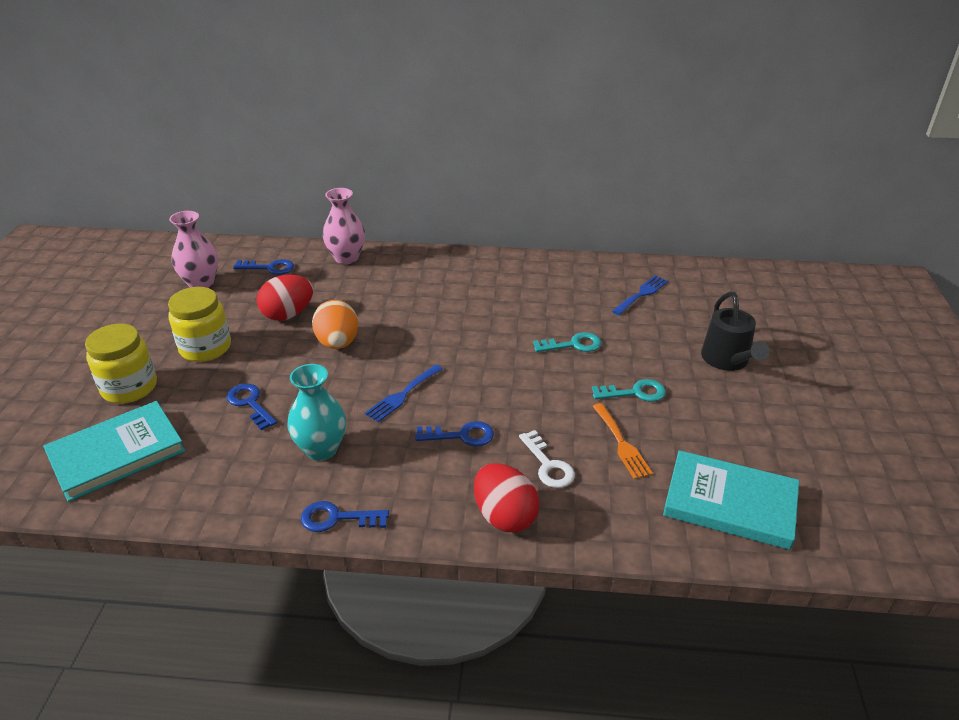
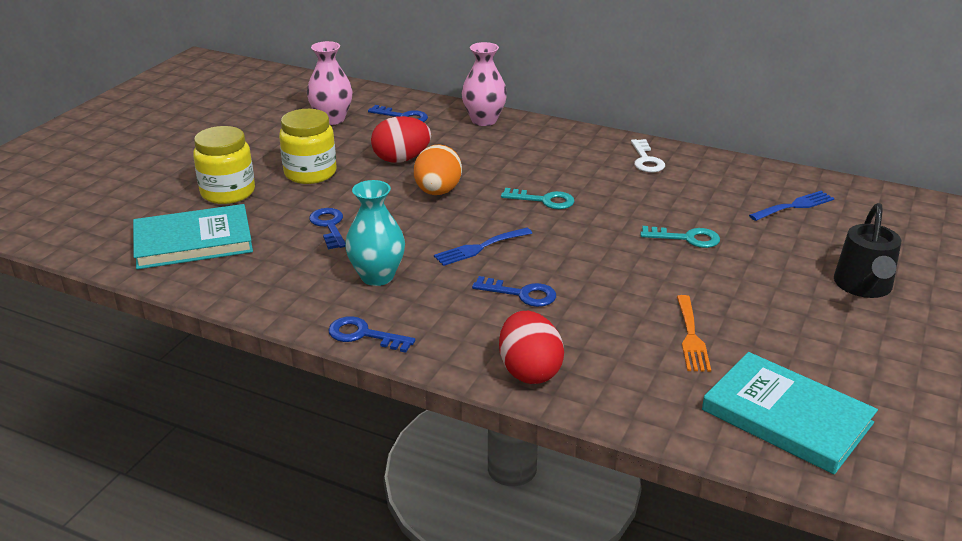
camera: 20 degrees right, 5 degrees down
(548, 465) = (599, 338): white key -> white key (646, 160)
(635, 393) = (733, 295): turquoise key -> turquoise key (544, 200)

